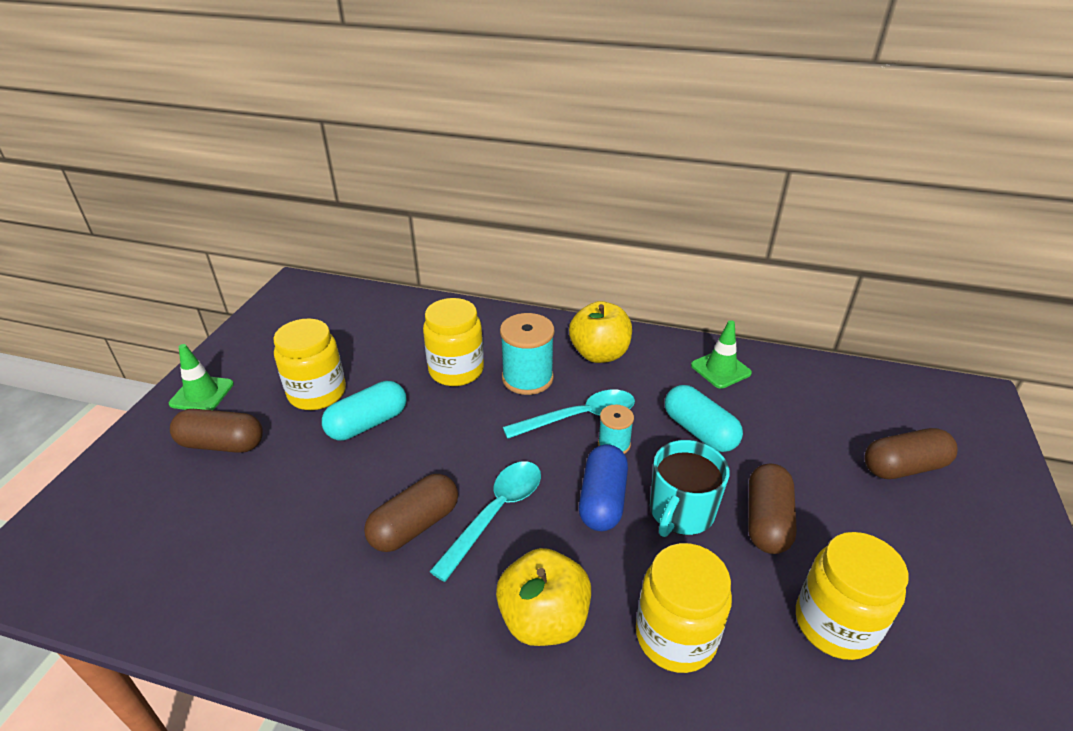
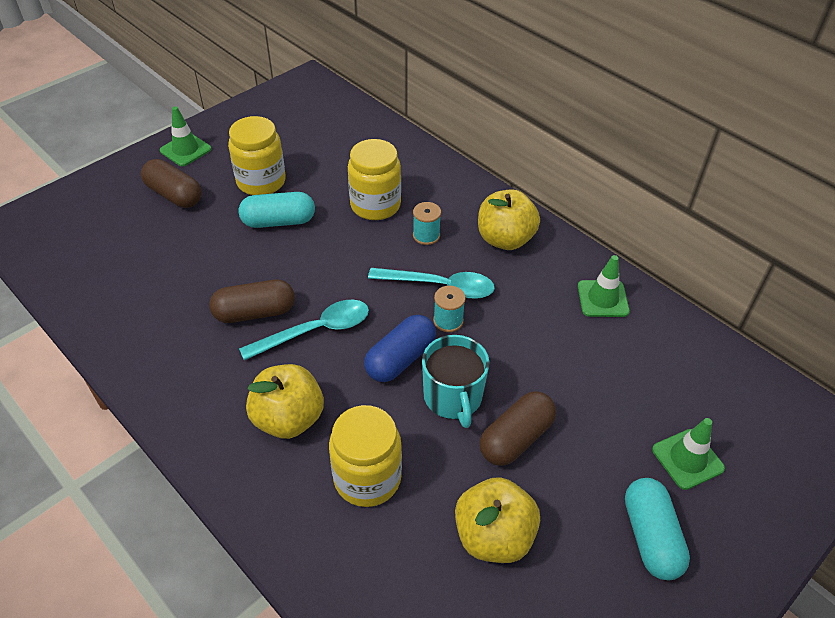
camera: 30 degrees right, 10 degrees up
(527, 378) = (426, 235): turquoise spool -> turquoise spool, size x0.57
(681, 511) = (453, 397): turquoise mug -> turquoise mug turned 75 degrees counterclockwise
(699, 431) = (530, 343): turquoise capsule -> turquoise capsule (650, 537)
(835, 624) = (493, 536): yellow jar -> yellow apple
(903, 467) = (687, 459): brown capsule -> green traffic cone

